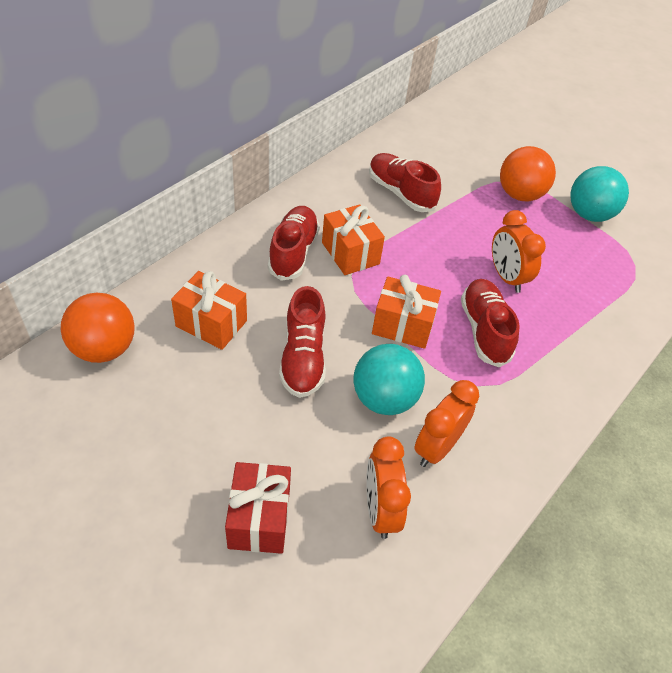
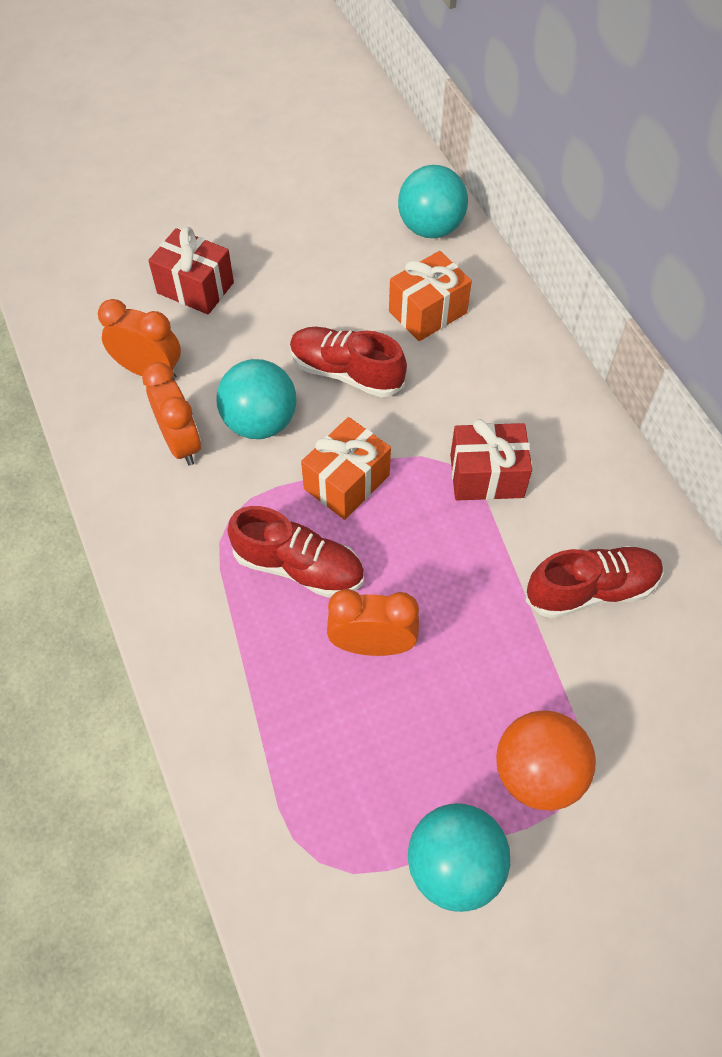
camera: 120 degrees right, 10 degrees up
(104, 349) = (430, 228): orange ball -> turquoise ball
(293, 252) = (509, 417): red shoe -> none
(350, 253) = (486, 476): orange gift -> red gift

